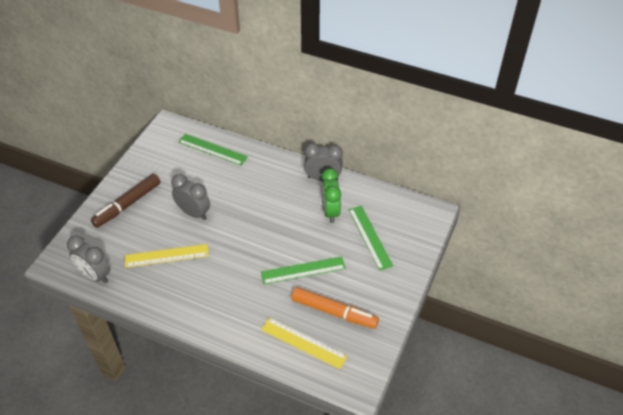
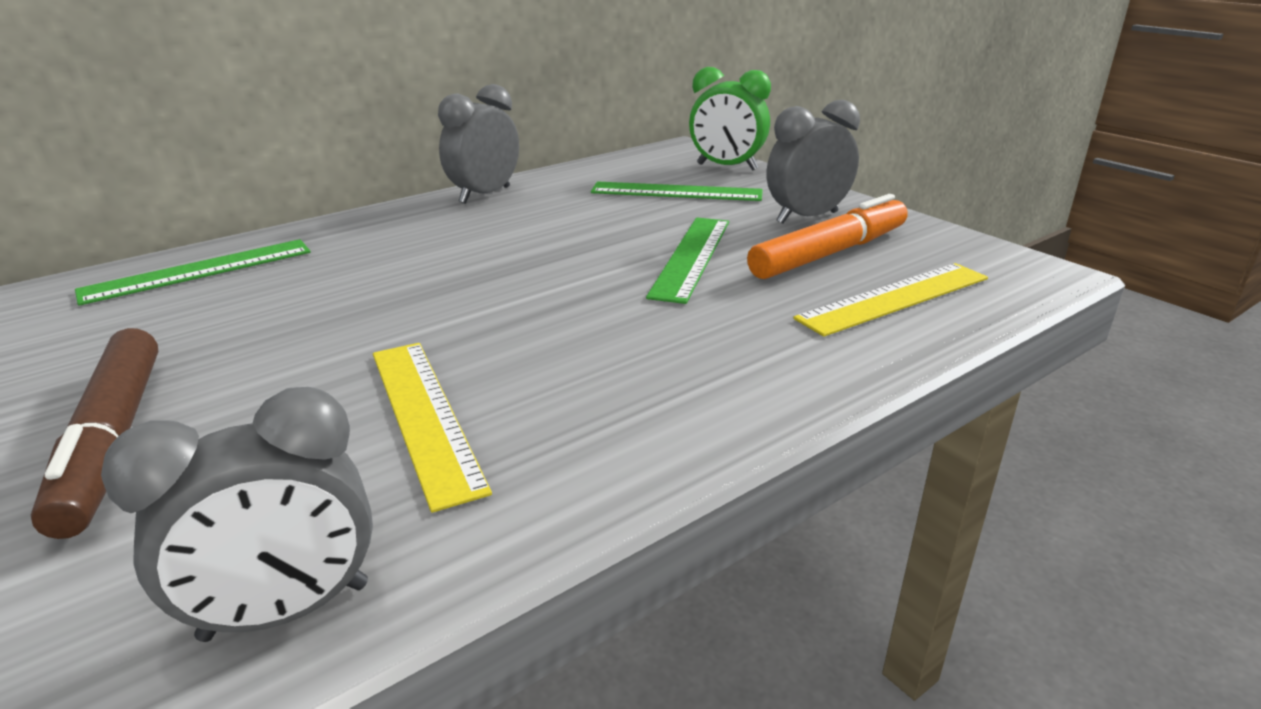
camera: 60 degrees left, 20 degrees down
(166, 255) = (424, 416): yellow ruler -> yellow ruler turned 45 degrees counterclockwise
(193, 213) = (343, 338): grey clock -> grey clock (807, 217)
(330, 211) = (573, 206): green clock -> green clock (727, 167)

